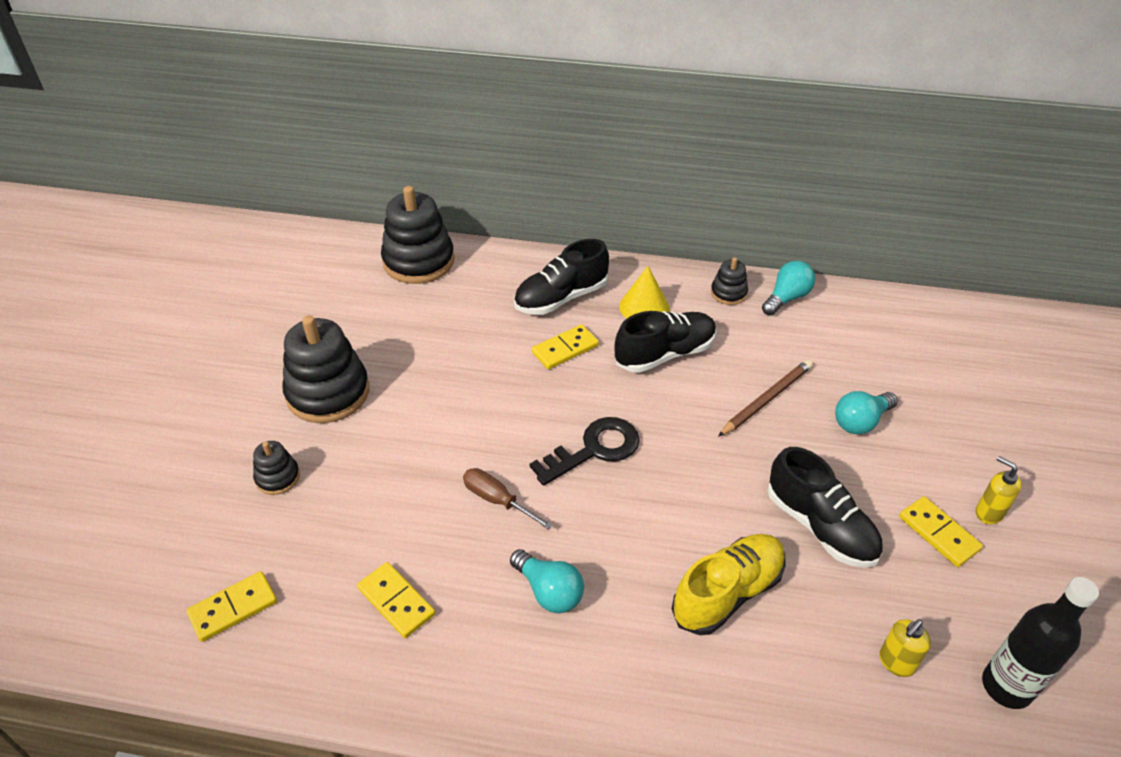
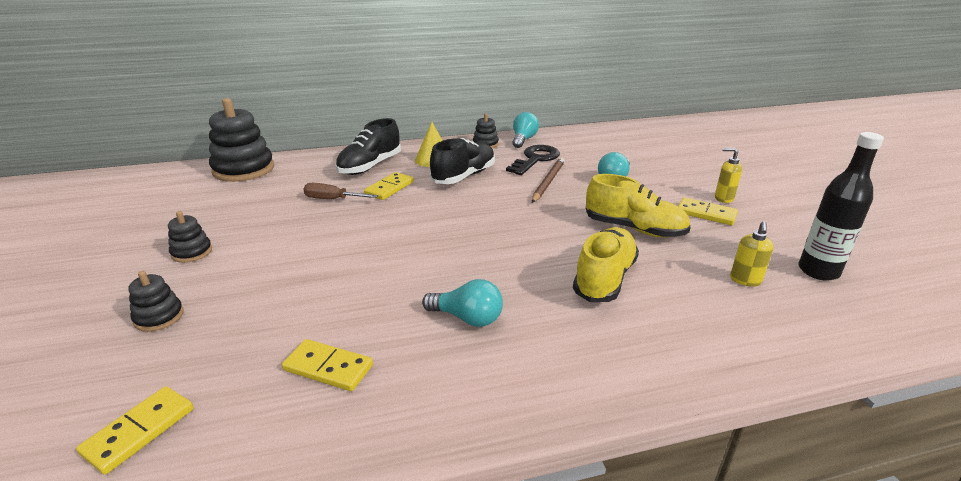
camera: 25 degrees left, 15 degrees down
(328, 393) = (192, 252): black stacking toy -> black stacking toy, size x0.49
(497, 500) = (387, 277): brown screwdriver -> brown screwdriver (333, 199)
(594, 450) = (447, 231): black key -> black key (535, 159)
(820, 526) = (634, 229): black shoe -> yellow shoe

